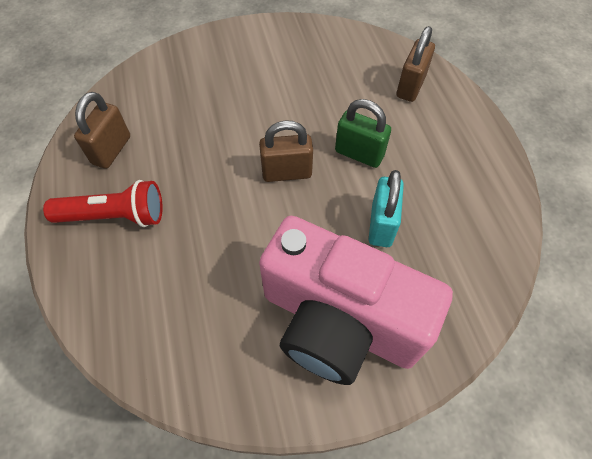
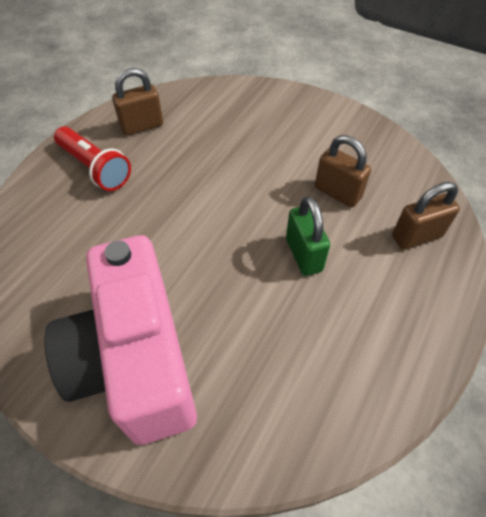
camera: 45 degrees right, 5 degrees down
(286, 173) = (231, 225): brown padlock -> brown padlock (337, 193)
(381, 225) = (254, 322): turquoise padlock -> none

